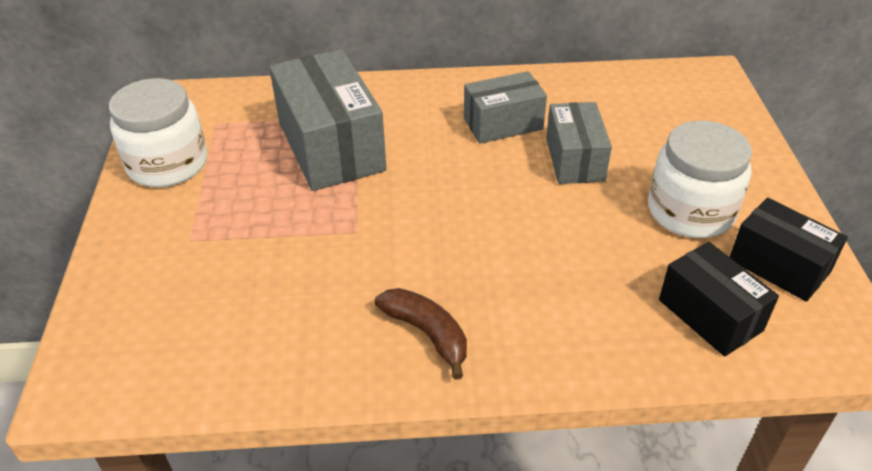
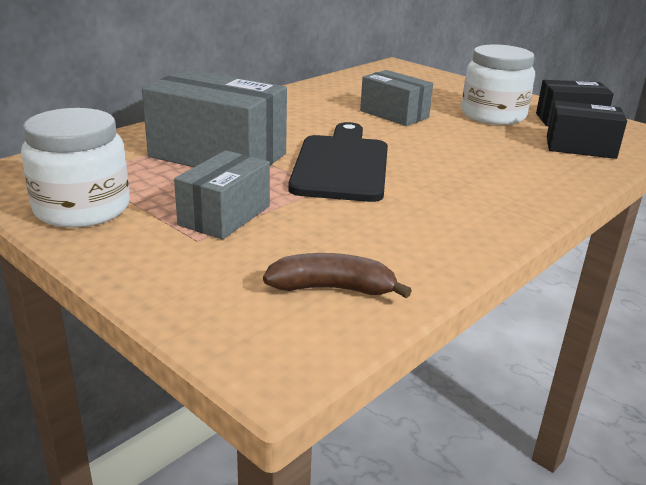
camera: 45 degrees left, 15 degrees down
(411, 210) = (342, 165): none -> black cutting board
(427, 334) = (469, 212): brown banana -> brown banana (333, 288)
(503, 124) = (320, 112): grey box -> grey box (225, 215)

